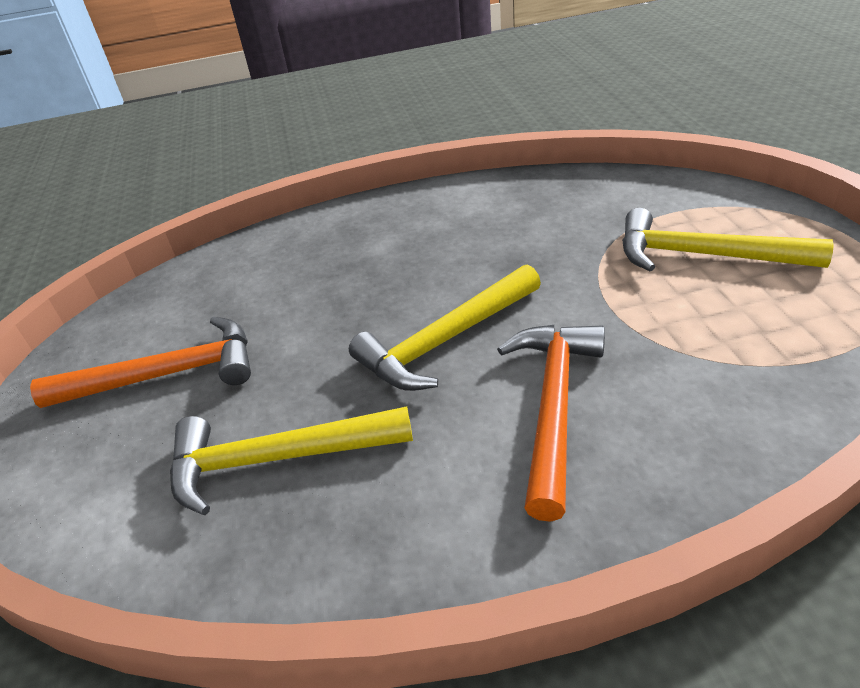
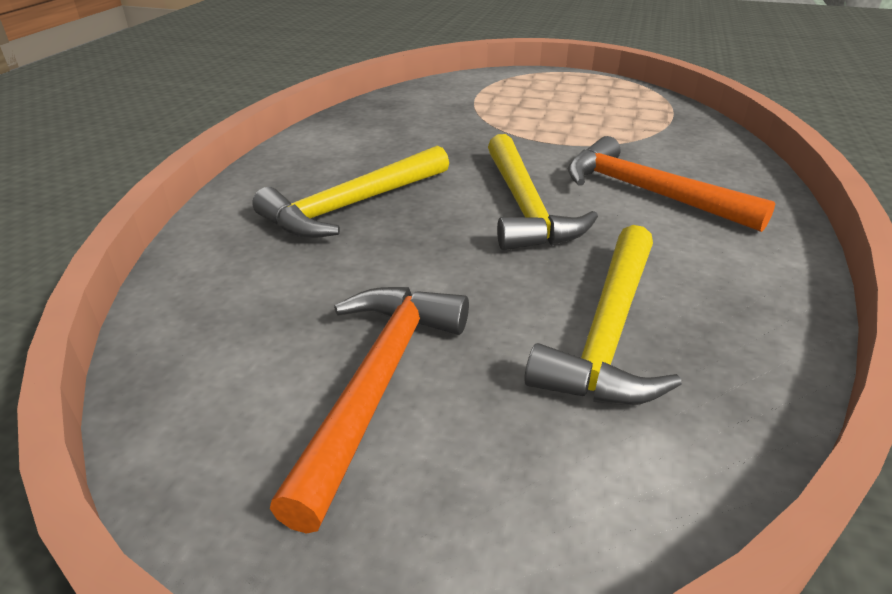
camera: 65 degrees left, 5 degrees down
(703, 255) = (539, 103): yellow hammer -> yellow hammer (352, 205)

